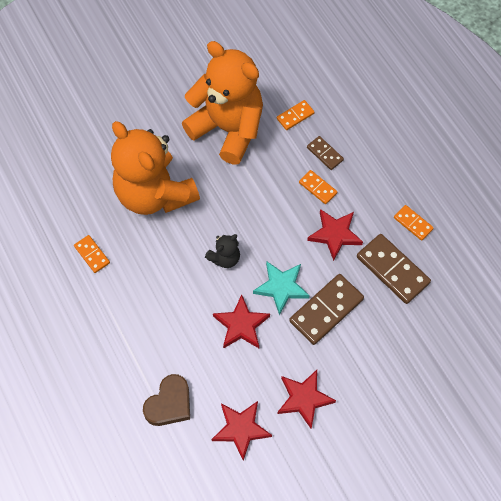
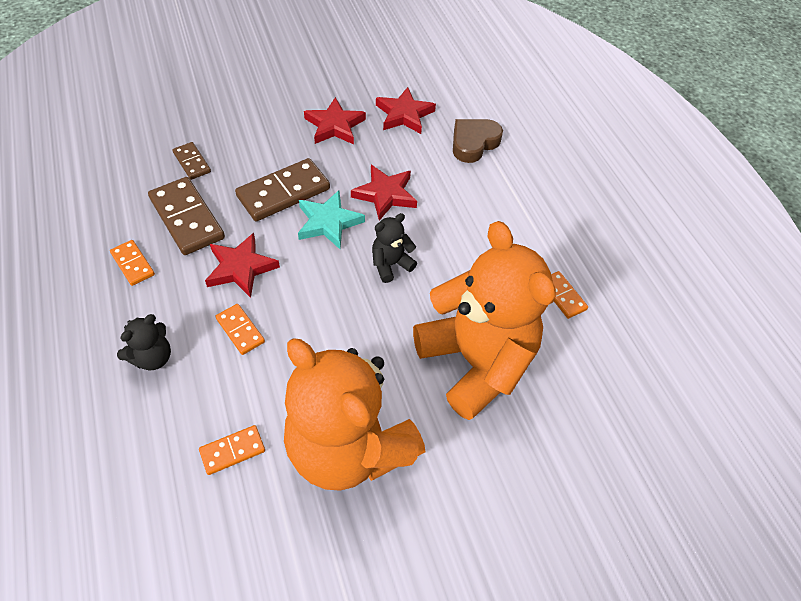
camera: 175 degrees left, 10 degrees down
(324, 154) = (210, 378): brown domino -> brown domino (192, 162)
(366, 160) = (152, 357): none -> black teddy bear

